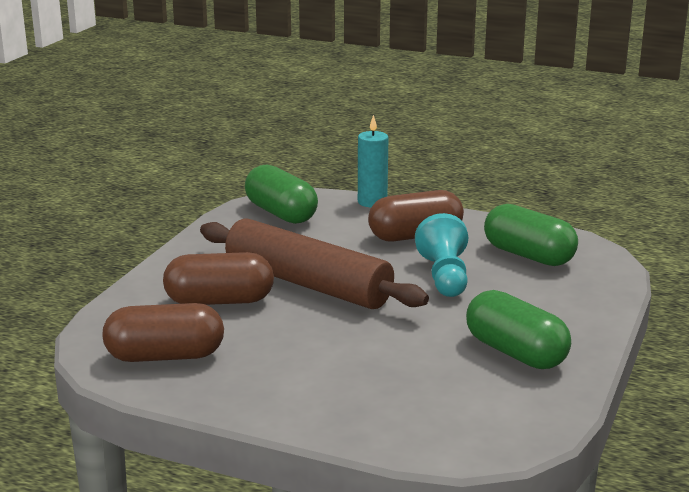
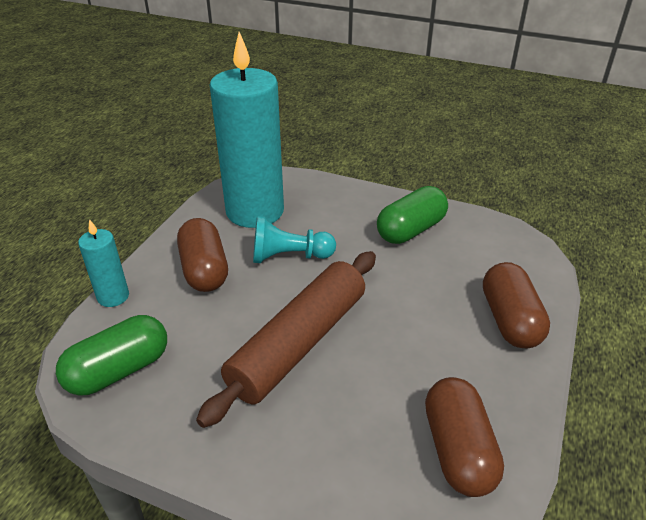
camera: 90 degrees left, 15 degrees up
(219, 301) = (337, 413): brown capsule -> brown capsule (510, 320)
(528, 255) = (255, 211): green capsule -> turquoise candle

